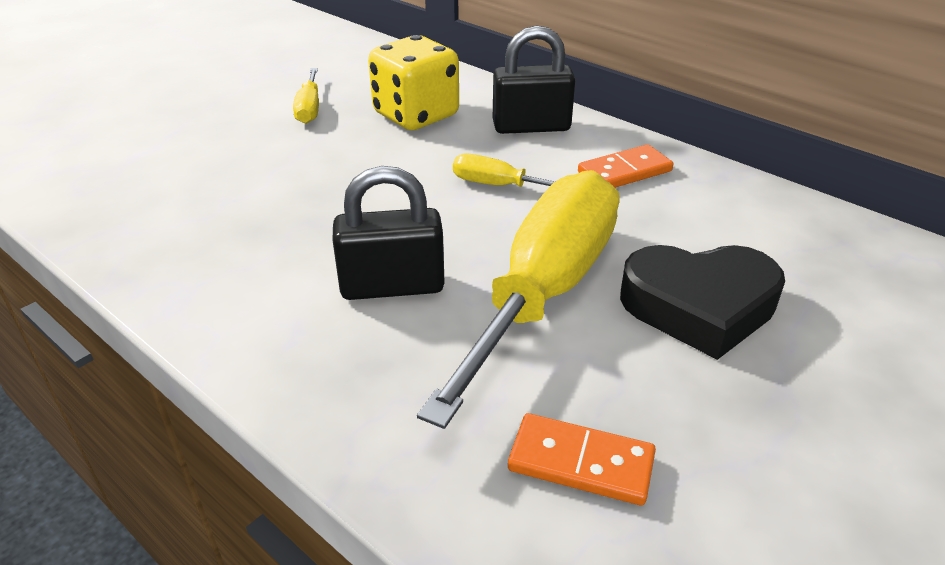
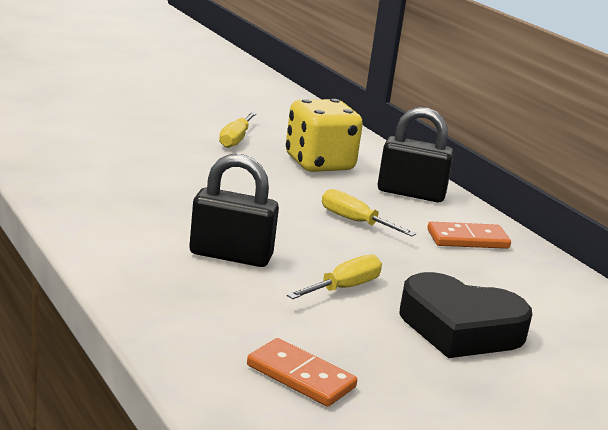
camera: 15 degrees right, 15 degrees down
(544, 291) = (344, 288): yellow screwdriver -> yellow screwdriver, size x0.42

